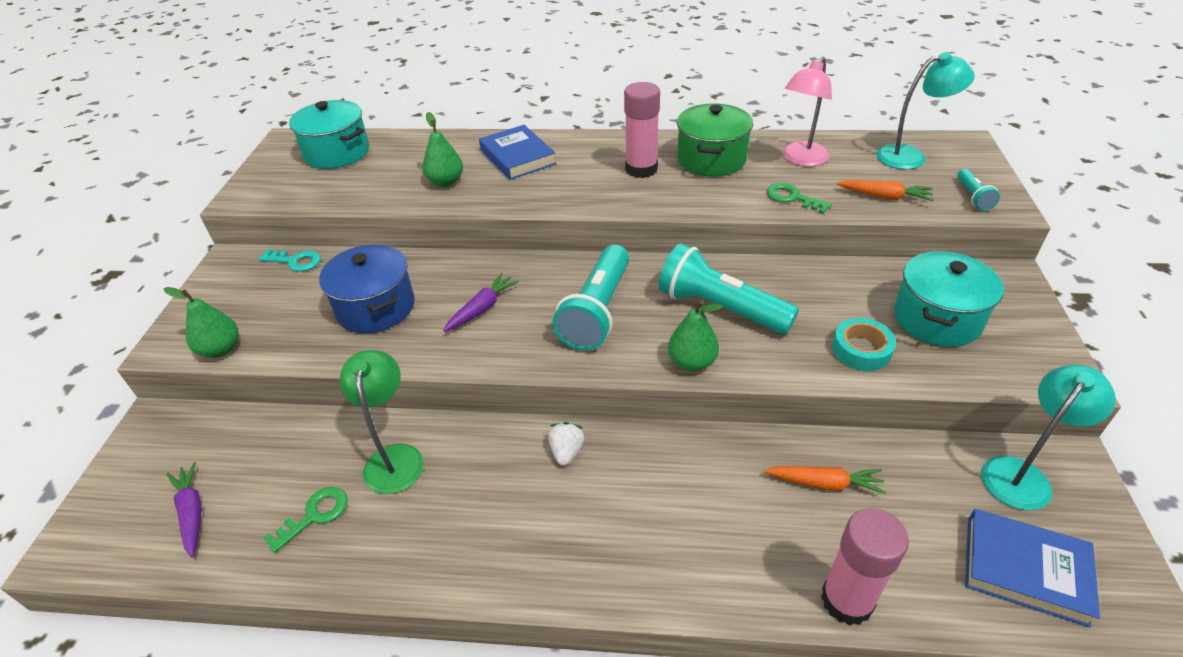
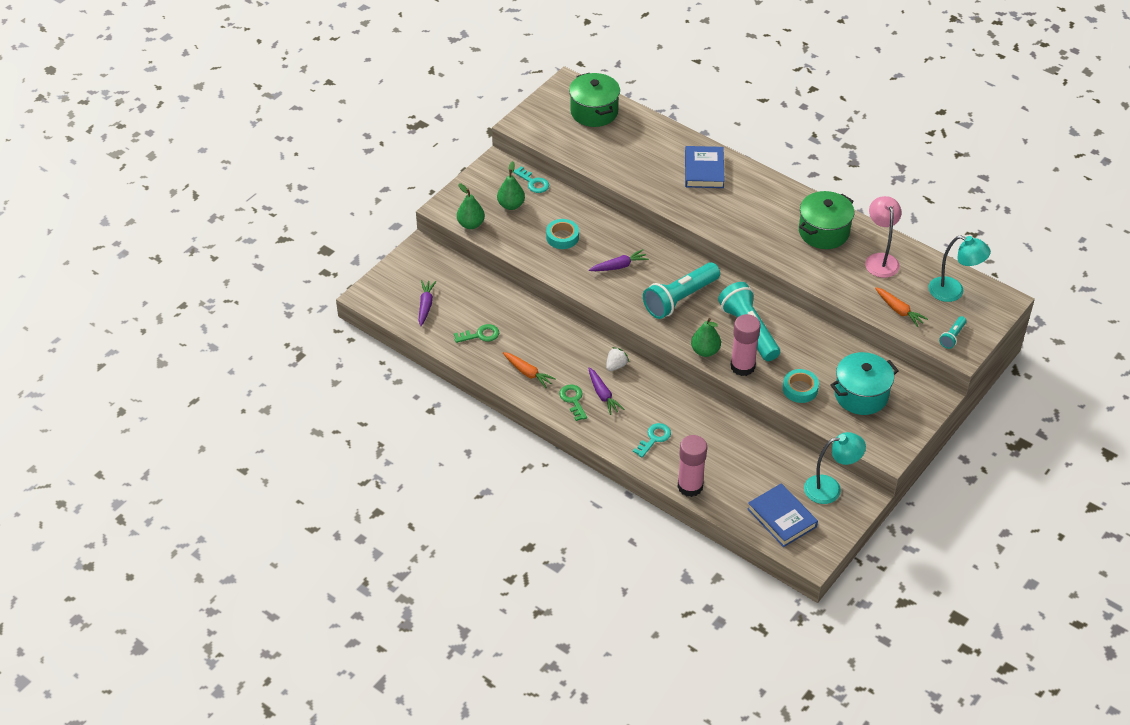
camera: 30 degrees right, 5 degrees up
(337, 153) = (594, 112): turquoise pot -> green pot
(376, 307) = (562, 237): blue pot -> turquoise tape
(394, 457) = (530, 326): green lamp -> none
(446, 182) = (646, 170): green pear -> green pear (511, 205)
(581, 511) = (603, 395): none -> purple carrot
(641, 169) = (772, 218): pink glue stick -> pink glue stick (742, 366)
(717, 542) = (654, 438): none -> turquoise key
(792, 198) = (843, 284): green key -> green key (573, 400)
(801, 159) = (880, 260): pink lamp -> pink lamp turned 105 degrees clockwise
(824, 483) = (728, 442): orange carrot -> orange carrot (527, 373)

